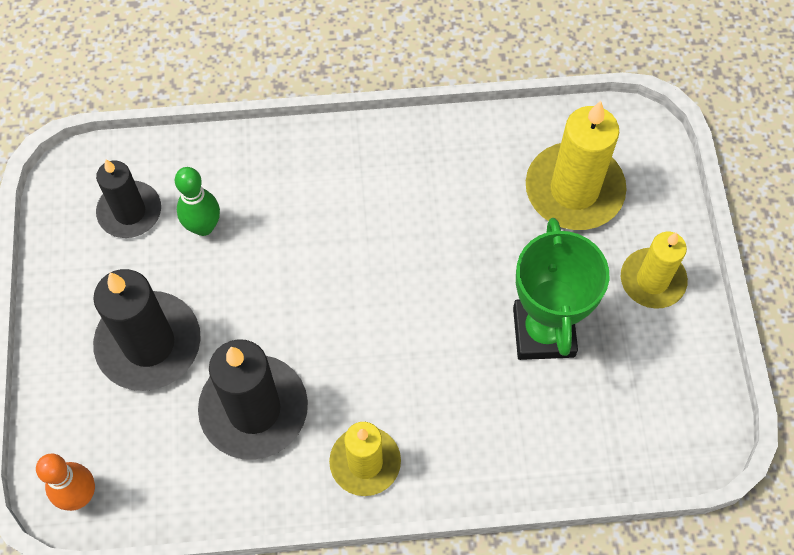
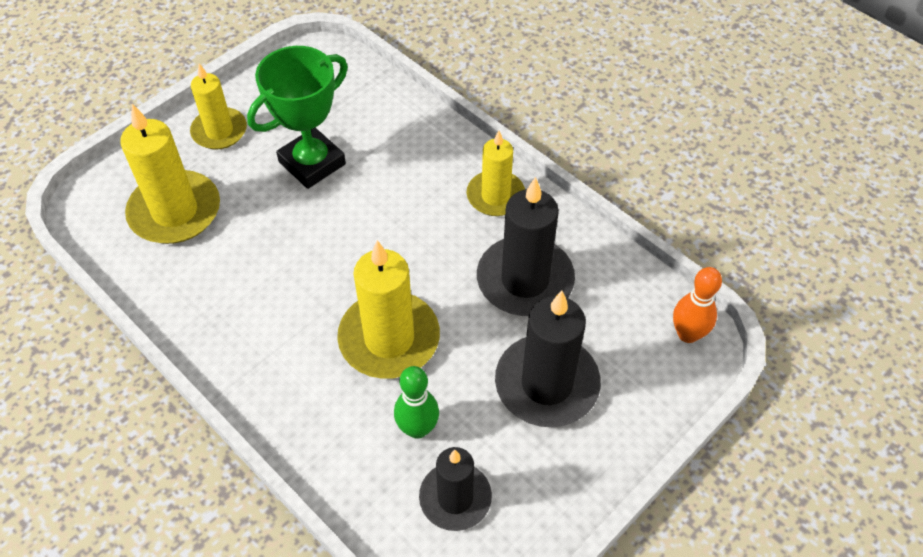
camera: 130 degrees left, 10 degrees down
(297, 262) = (389, 338): none -> yellow candle

